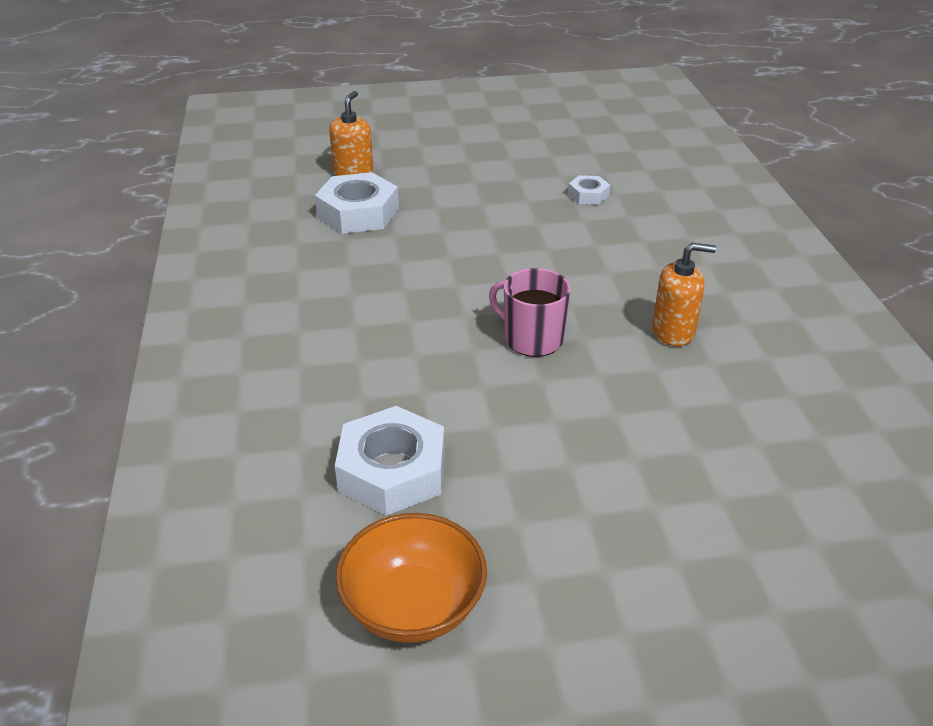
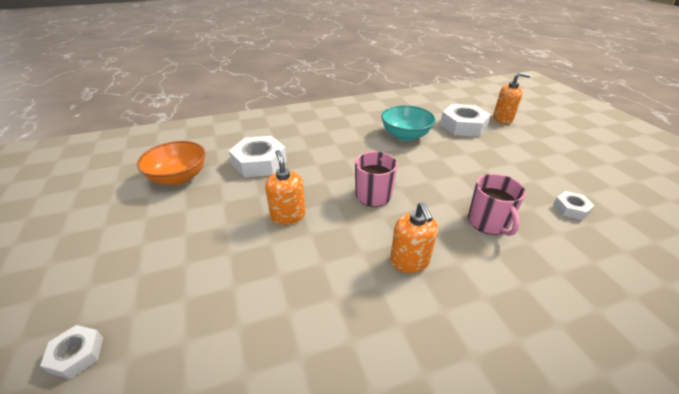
camera: 80 degrees right, 0 degrees up
(365, 276) = (405, 136): none -> turquoise bowl
(570, 436) = (288, 215): none -> orange soap dispenser
(606, 256) = (488, 222): none -> pink mug
(855, 666) = (77, 354): none -> white nut

